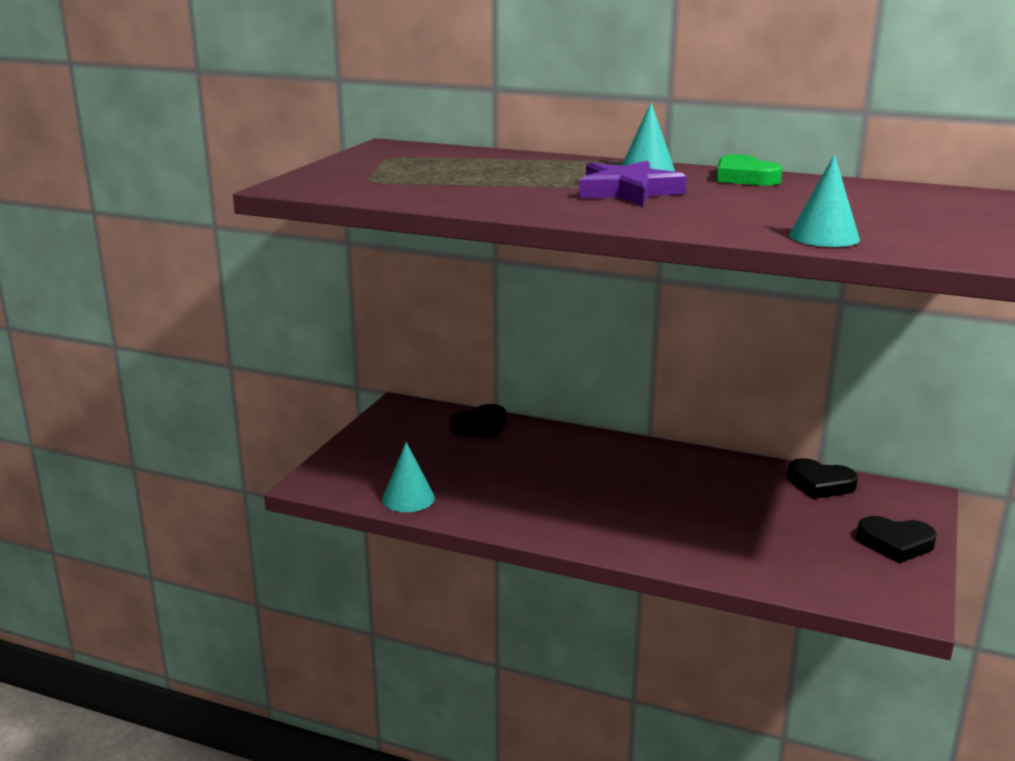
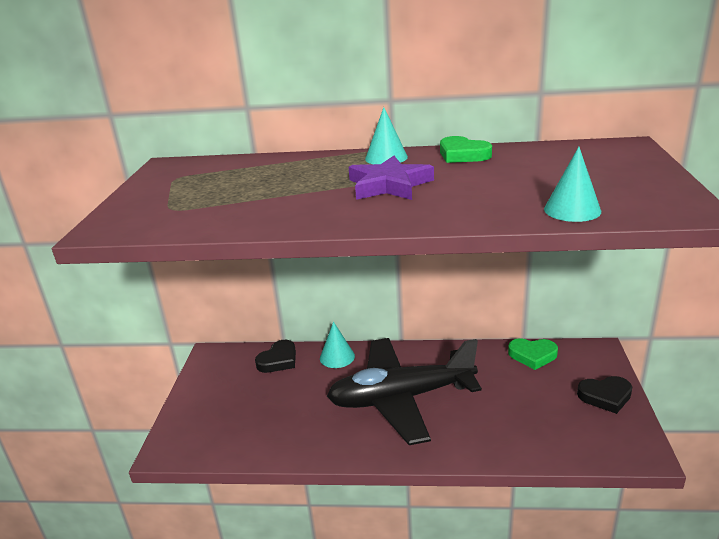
camera: 15 degrees left, 5 degrees up
(408, 498) = (248, 446): turquoise cone -> turquoise cone (337, 357)
(617, 492) = (401, 398): none -> black plane
(820, 484) = (532, 355): black heart -> green heart

